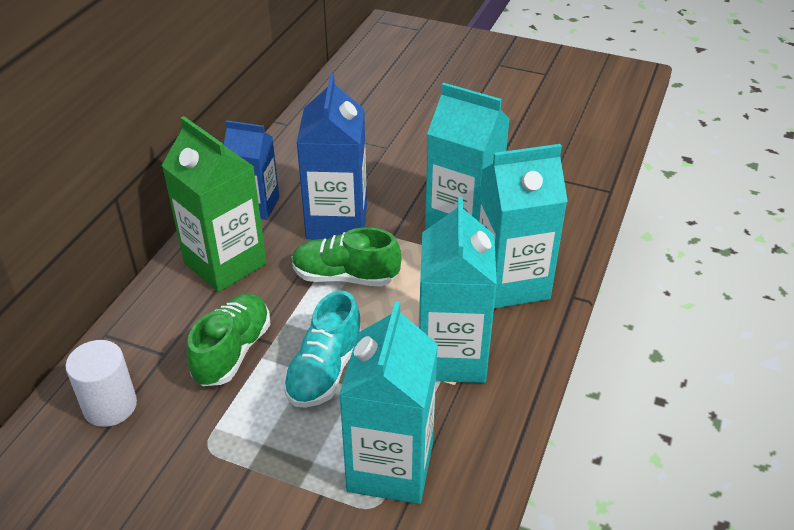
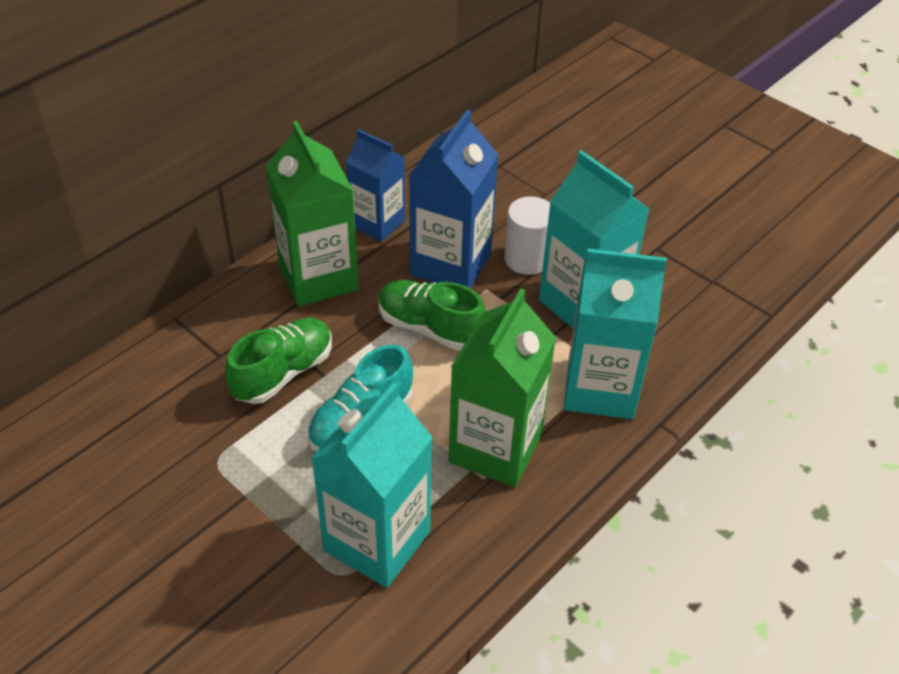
camera: 20 degrees right, 5 degrees up
(110, 406) = (149, 391): white cylinder -> white cylinder (527, 259)
(451, 356) = (495, 448): turquoise carton -> green carton

